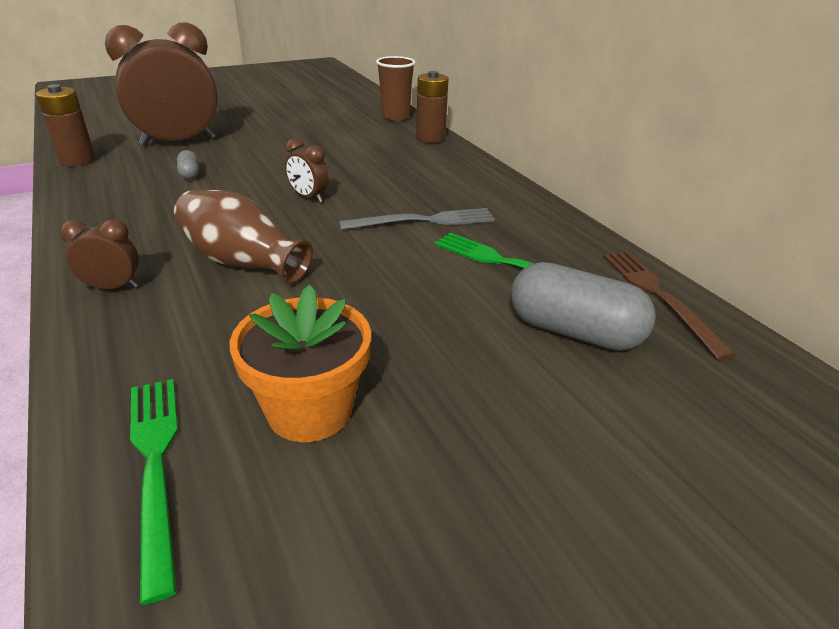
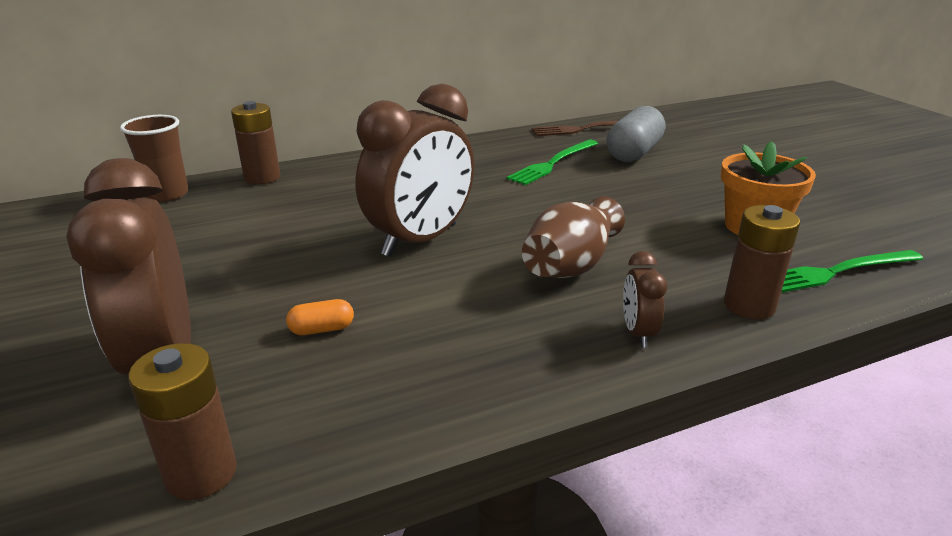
camera: 85 degrees left, 5 degrees down
(118, 362) = (749, 305): none -> brown battery
(190, 174) = (322, 329): grey capsule -> orange capsule
(308, 197) = (420, 240): brown clock -> brown clock, size x2.27
(424, 221) = (480, 187): grey fork -> none

